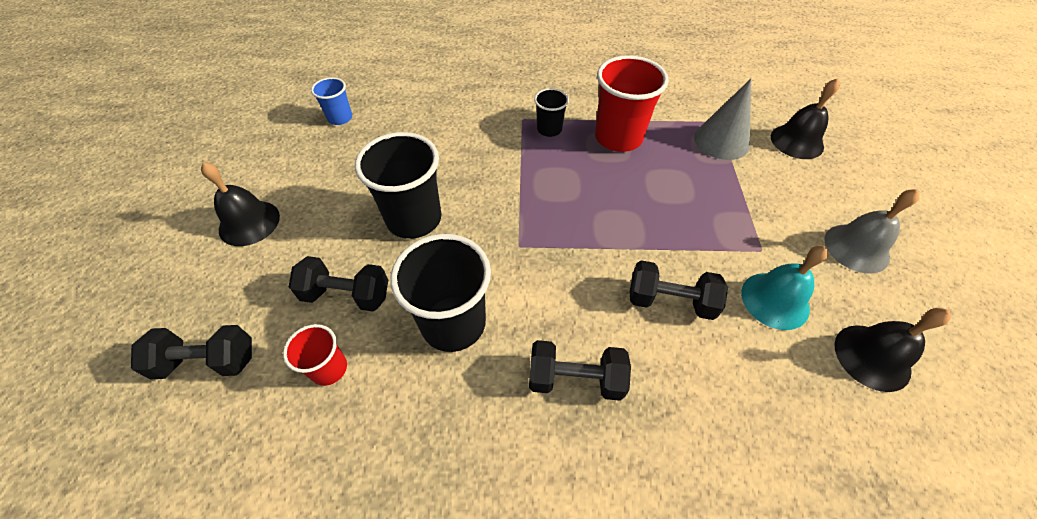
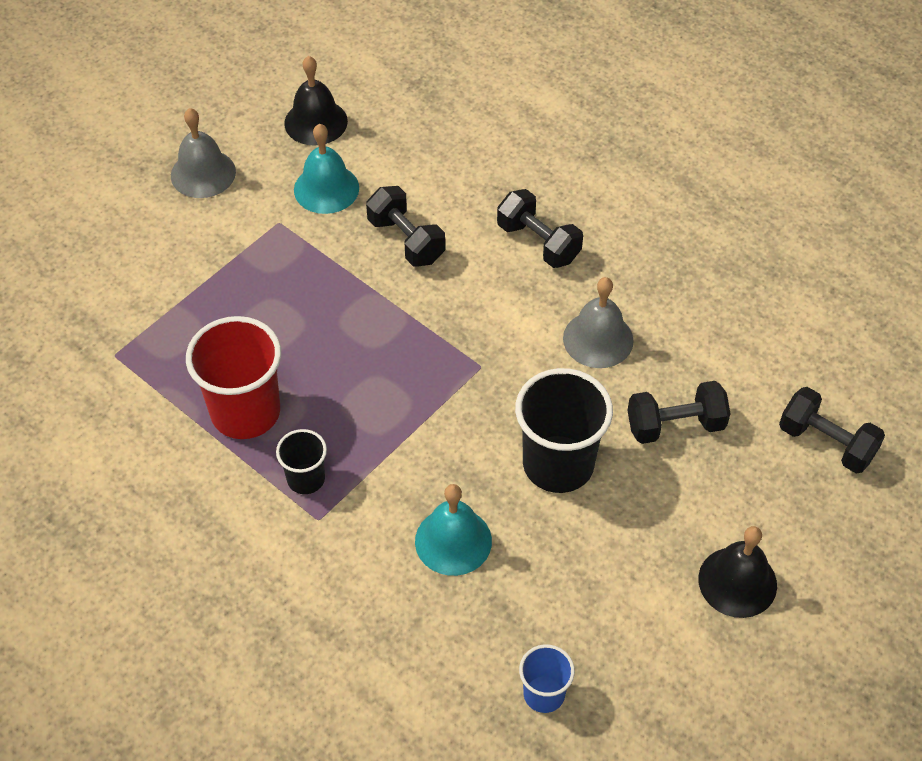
camera: 140 degrees left, 0 degrees up
(329, 368) = (724, 370): red cup -> none
(346, 295) = (675, 425): black dumbbell -> black dumbbell turned 60 degrees counterclockwise
(442, 148) = (453, 541): none -> turquoise bell
(453, 323) = (598, 339): black cup -> grey bell
(721, 141) = (148, 331): grey cone -> none
(797, 141) = (79, 278): black bell -> none

